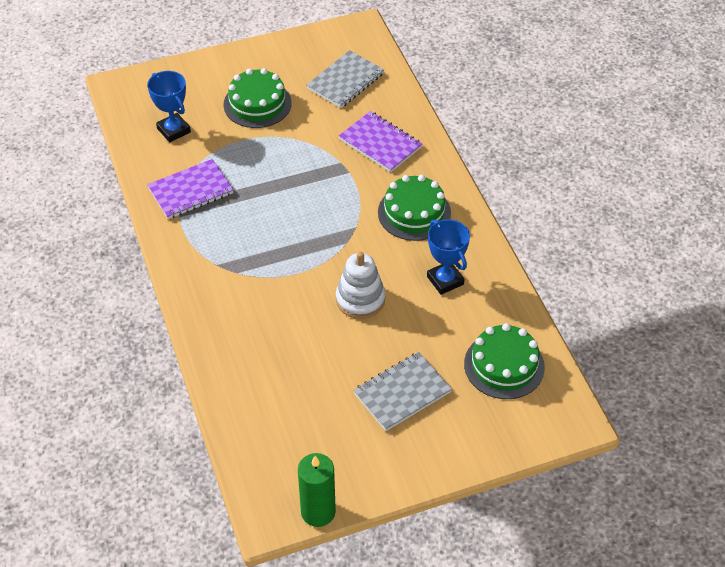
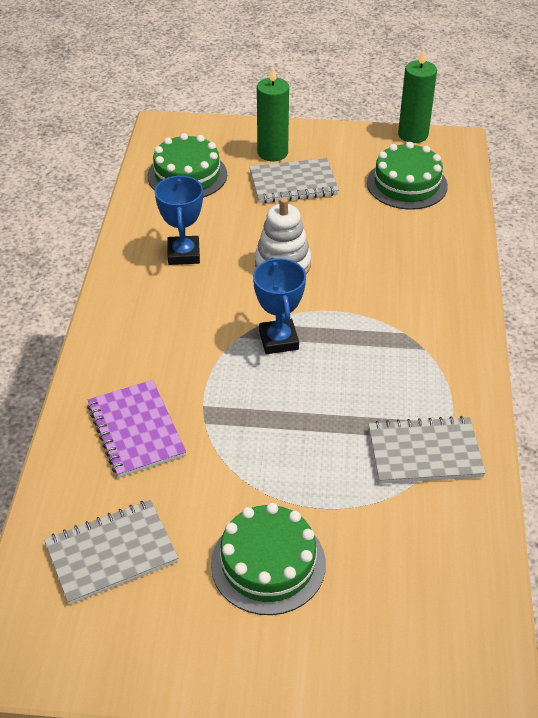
camera: 155 degrees left, 5 degrees down
(173, 130) = (417, 563): blue trophy -> blue trophy (278, 340)
(190, 191) = (424, 453): purple notebook -> grey notebook
(414, 212) = (162, 329): green cake -> green cake (407, 184)
(445, 426) = (272, 153): none -> green candle

